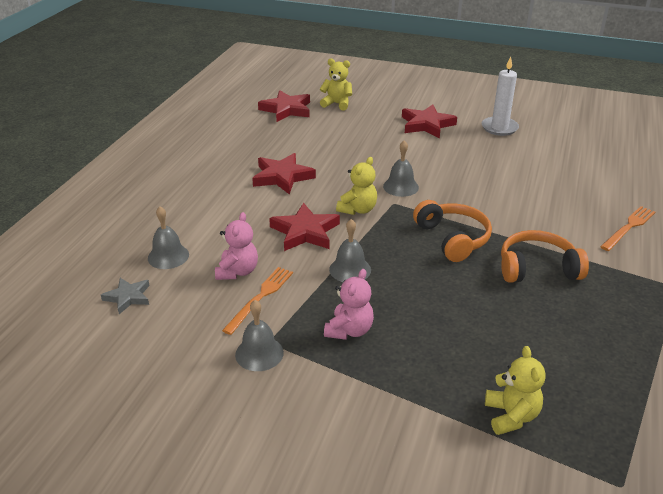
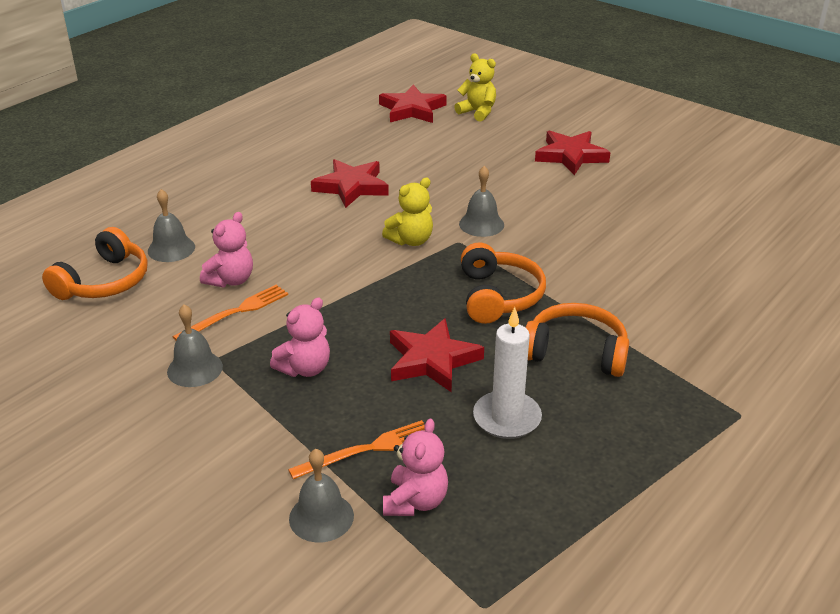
camera: 20 degrees right, 0 degrees up
(128, 297) = (104, 282): grey star -> orange headphones
(305, 232) = (333, 253): red star -> red star (432, 360)
(350, 269) = (353, 305): grey bell -> grey bell (321, 517)
(499, 128) = (663, 176): white candle -> white candle (507, 418)
(511, 416) = (415, 501): yellow teddy bear -> pink teddy bear
(628, 227) = (737, 330): orange fork -> orange fork (366, 450)

